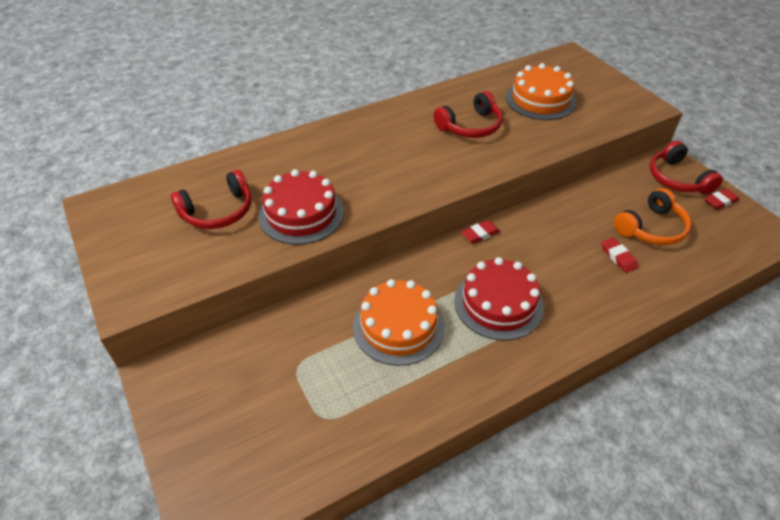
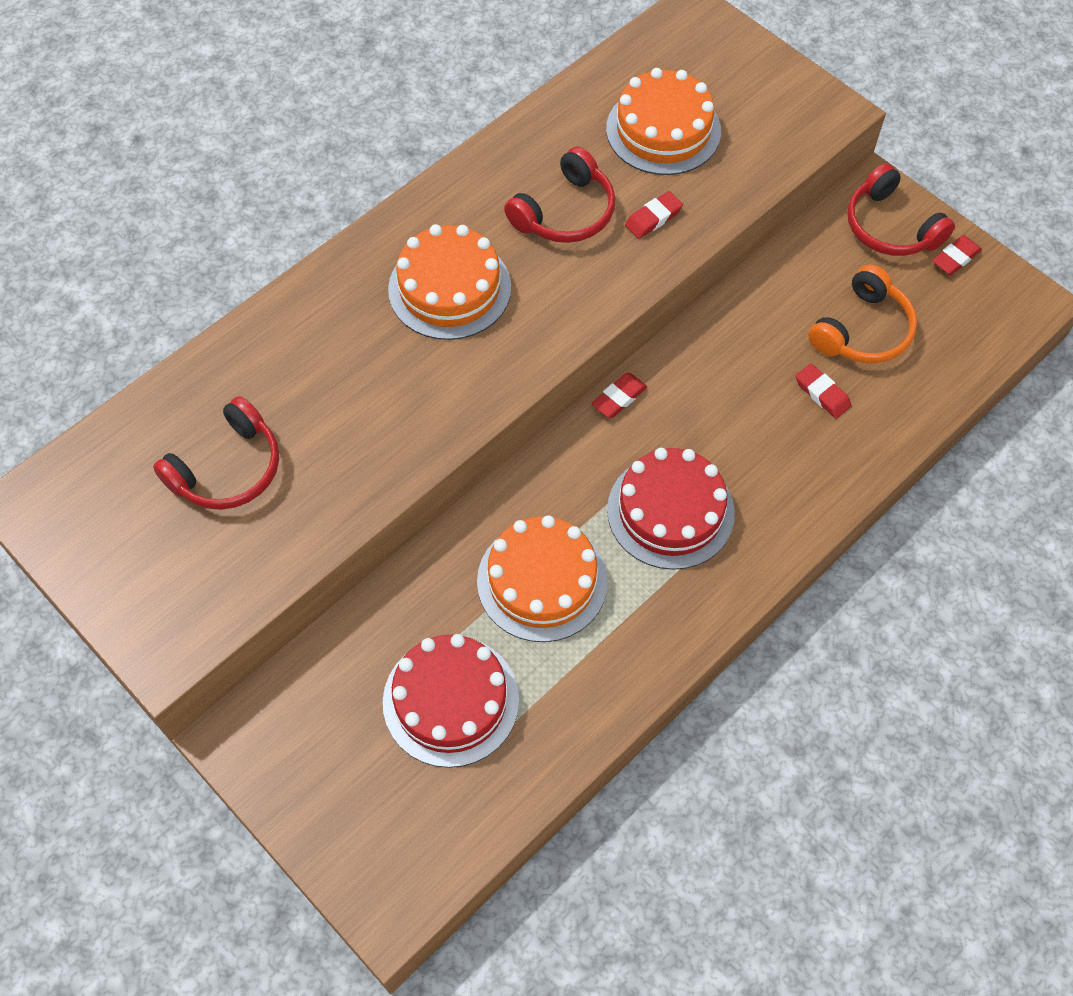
camera: 15 degrees left, 15 degrees up
(301, 213) = (356, 444): red cake -> red cake (451, 700)
(389, 149) = (449, 288): none -> orange cake
(524, 137) = (653, 218): none -> red eraser

